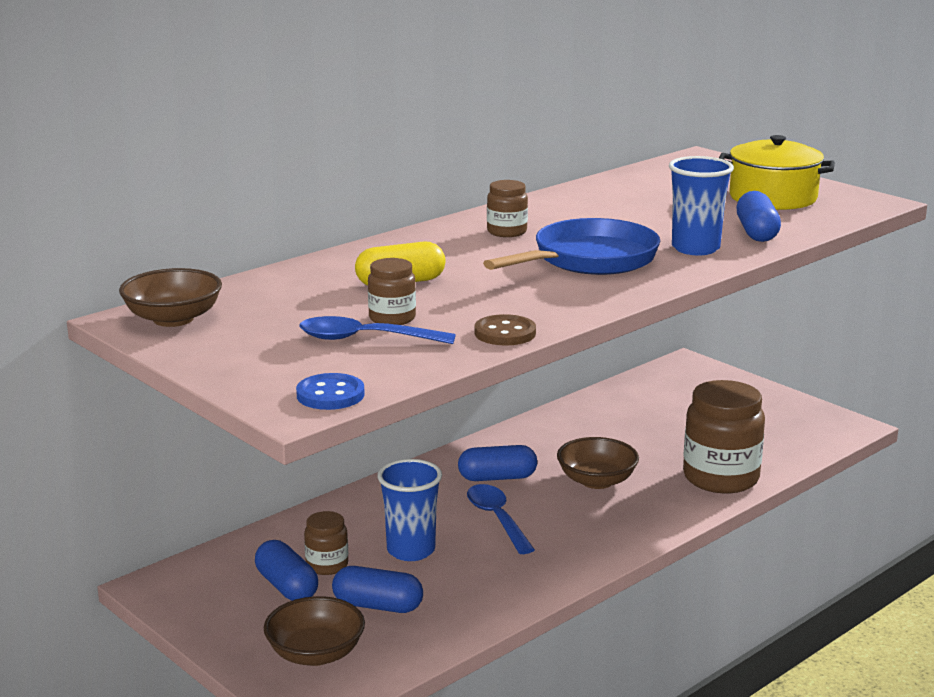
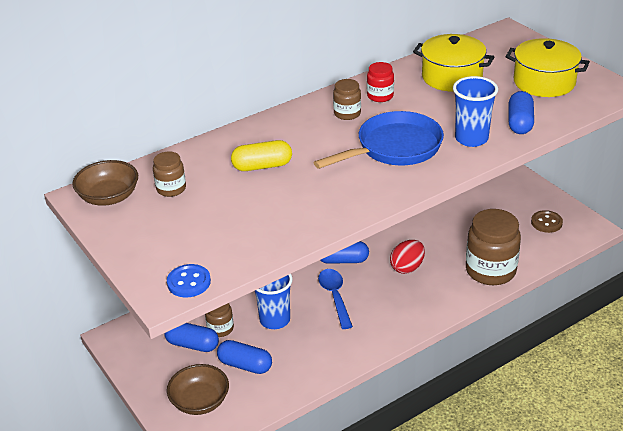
camera: 10 degrees right, 15 degrees up
(287, 587) = (192, 345): blue capsule -> blue capsule turned 45 degrees counterclockwise
(365, 339) = (224, 226): blue spoon -> none
(392, 318) = (247, 205): brown jar -> brown jar (171, 189)
(505, 333) = (316, 225): brown button -> brown button (546, 223)
(548, 215) = (380, 96): none -> red jar
(596, 481) = (407, 267): brown bowl -> red egg
(642, 196) = (452, 77): none -> yellow pot

